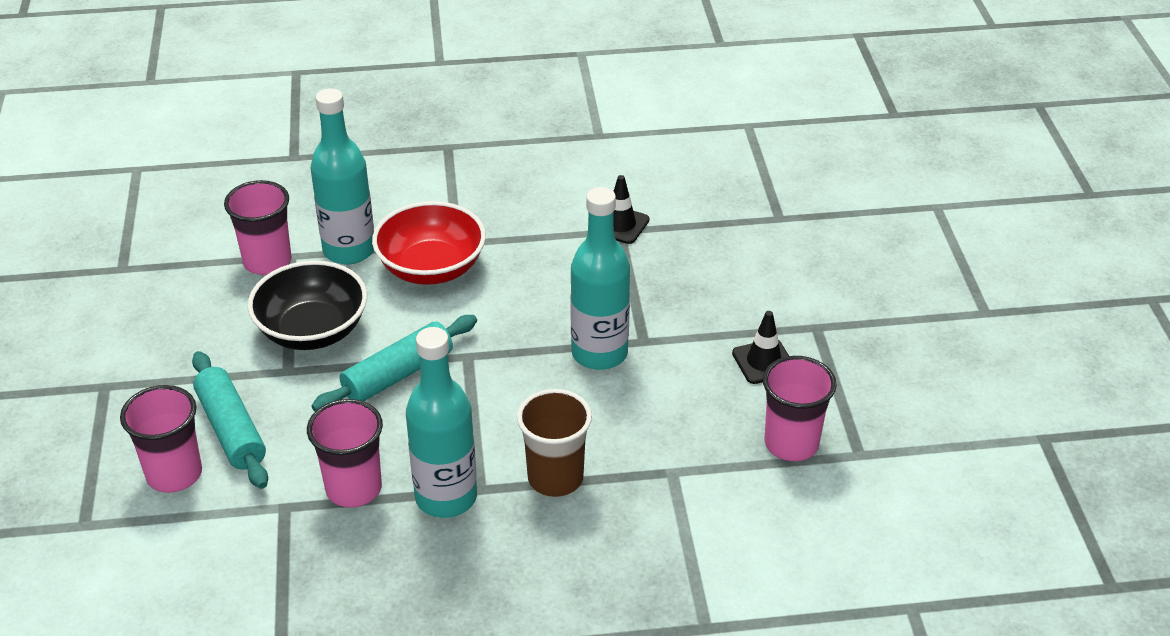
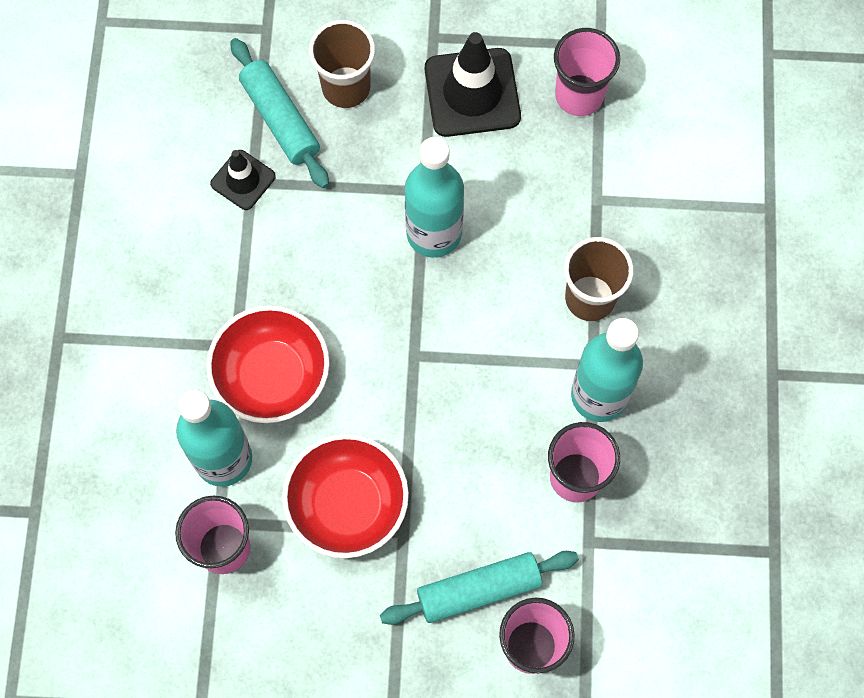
camera: 80 degrees left, 30 degrees up
(312, 331) = (347, 504): black bowl -> red bowl
(398, 374) = (429, 424): turquoise rolling pin -> turquoise rolling pin (280, 119)
(737, 275) = (346, 87): none -> brown cup
(763, 362) = (472, 93): black traffic cone -> black traffic cone, size x1.78

